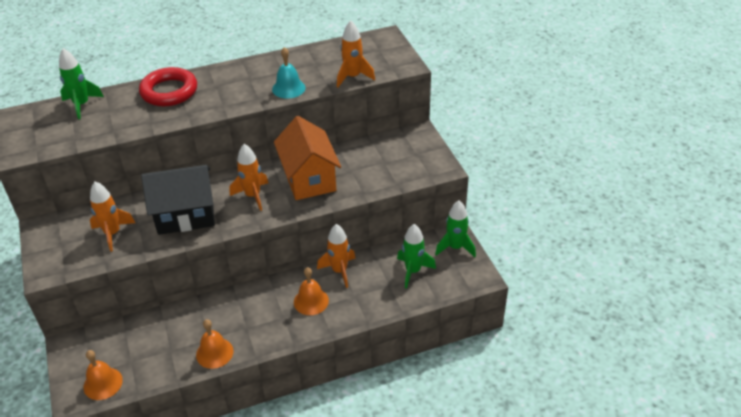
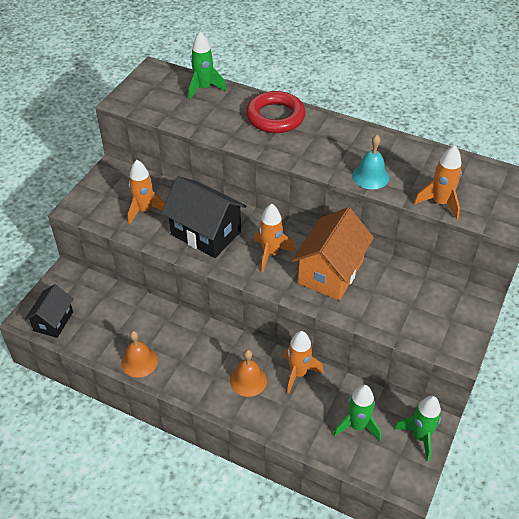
camera: 45 degrees right, 5 degrees up
(103, 383) = (53, 321): orange bell -> black house

